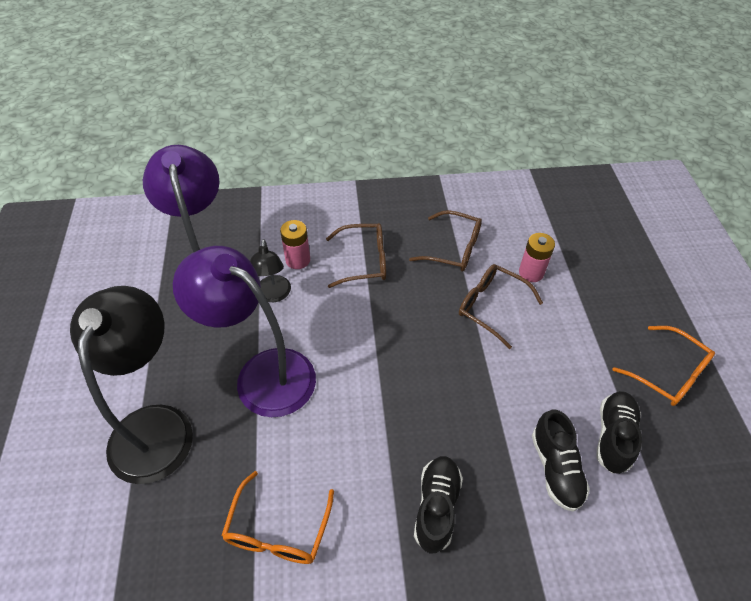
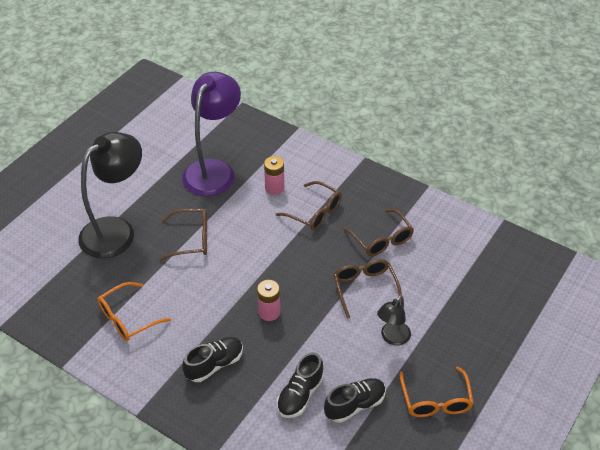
camera: 40 degrees right, 5 degrees down
(262, 373) = (192, 239): purple lamp -> brown glasses
(273, 295) = (240, 200): black lamp -> black lamp (392, 338)
(531, 272) = (417, 286): pink battery -> pink battery (269, 312)

